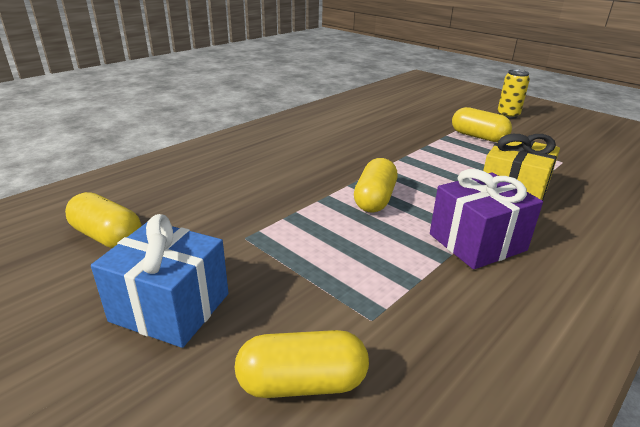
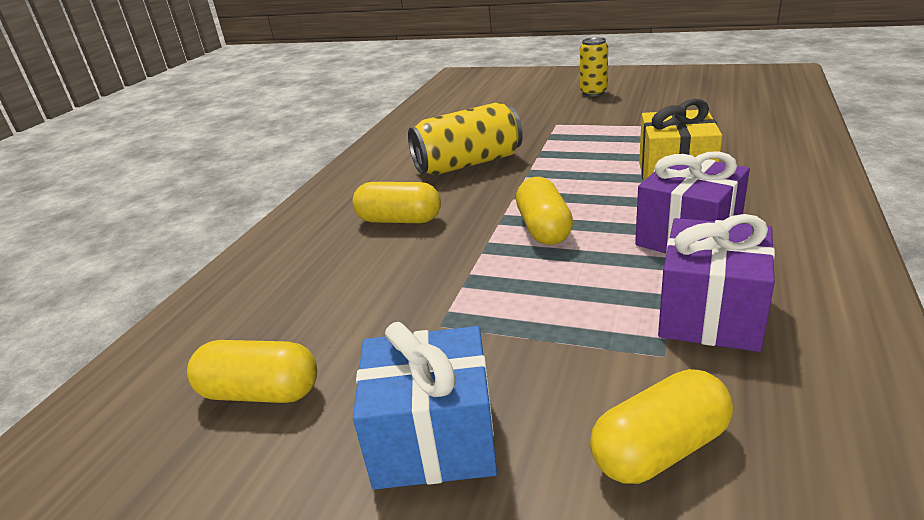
camera: 20 degrees left, 0 degrees up
(366, 138) = (468, 163): none -> yellow can
(436, 305) = (710, 314): none -> purple gift
(478, 137) = (586, 125): yellow capsule -> yellow capsule (399, 220)

